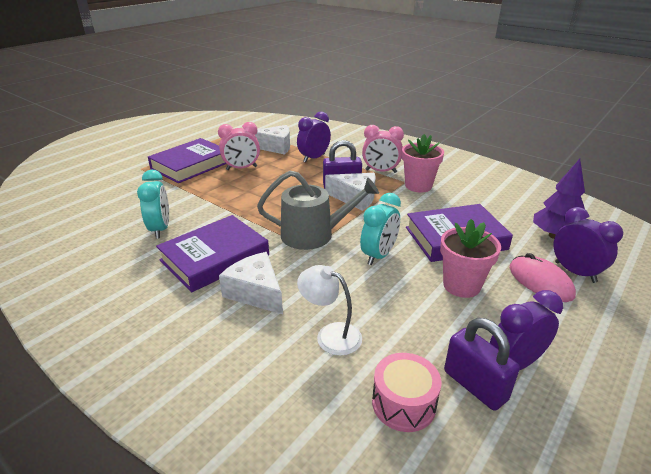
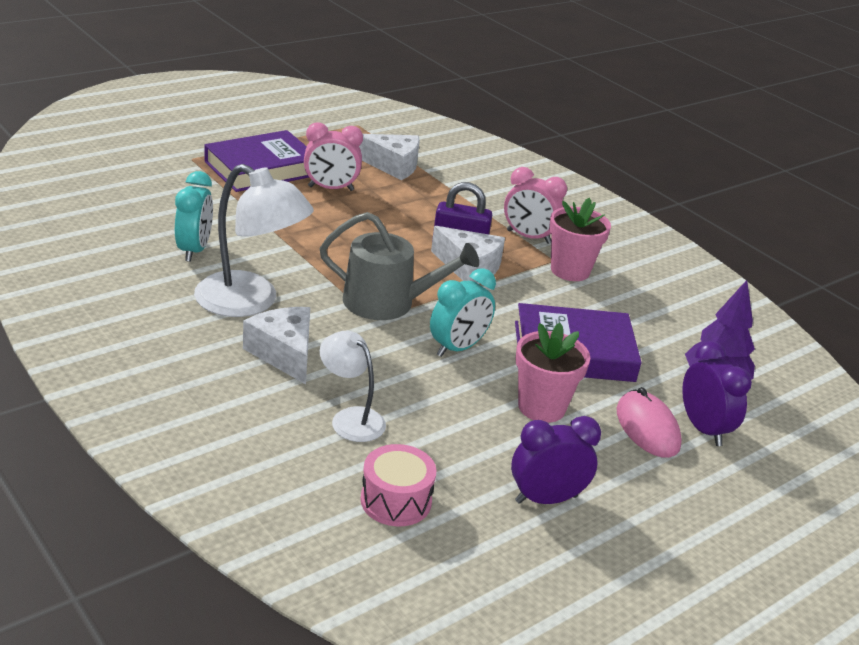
camera: 10 degrees right, 0 degrees up
(215, 258) = (250, 302): purple book -> white lamp
(314, 158) = (441, 195): purple clock -> none
(475, 385) = (485, 506): purple padlock -> none

